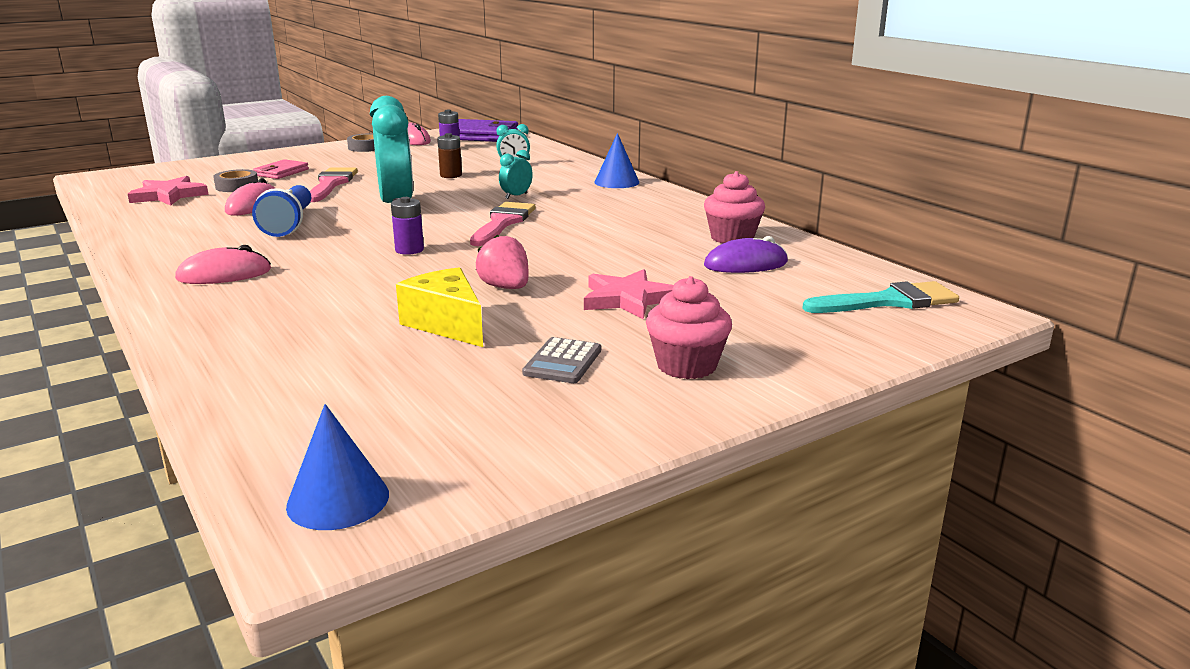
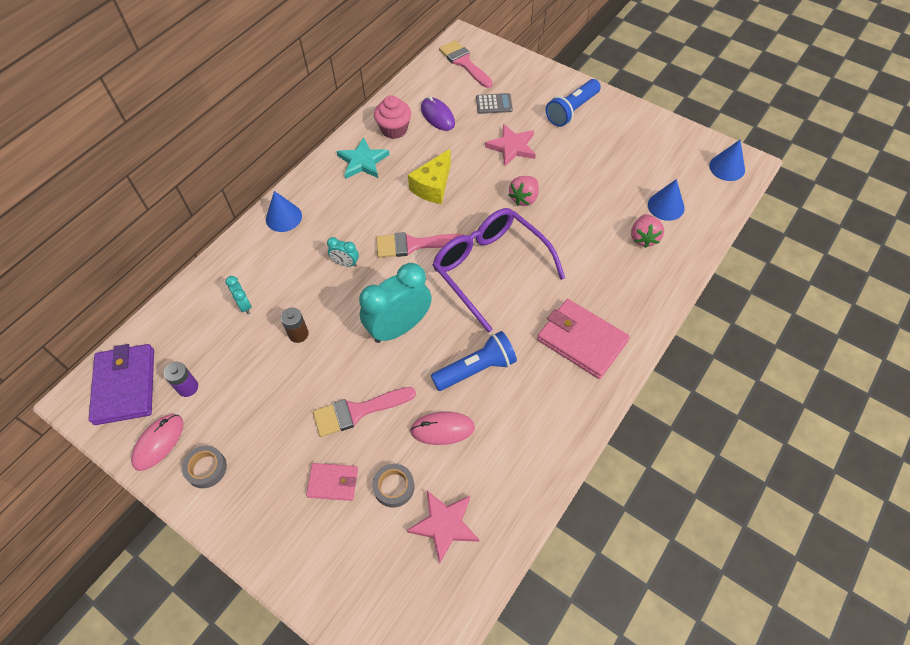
camera: 110 degrees left, 35 degrees up
(224, 274) = (582, 340): pink mouse -> pink wallet
(306, 352) = (643, 238): none -> pink strawberry
(339, 391) = (666, 206): none -> blue cone
(409, 250) = (490, 269): purple battery -> purple glasses
(447, 324) = (582, 201): yellow cheese -> yellow cheese (433, 186)
(562, 362) = (593, 147): grey calculator -> grey calculator (494, 104)
(678, 217) = (363, 161): none -> turquoise star
(686, 366) = (572, 110): pink cupcake -> blue flashlight
(889, 301) = (464, 63): turquoise brush -> pink brush

